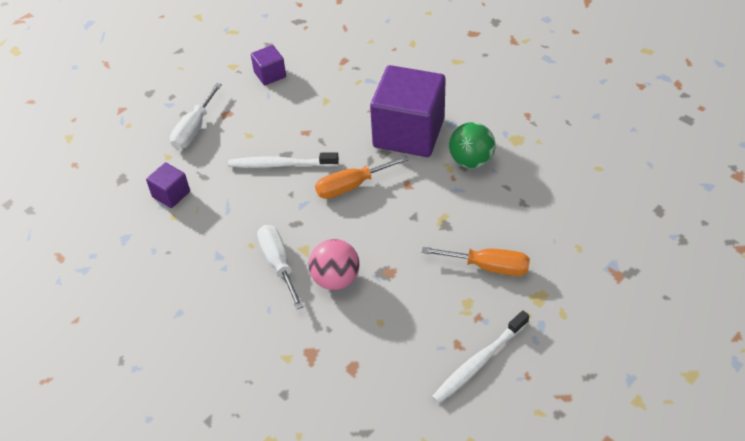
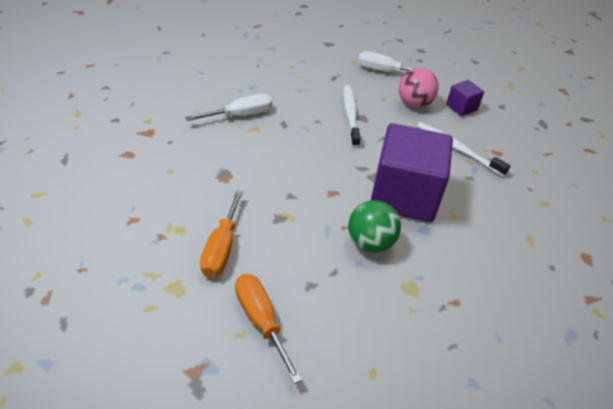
camera: 80 degrees right, 5 degrees down
(171, 194) = (314, 64): purple cube -> none
(335, 279) = (220, 145): pink ball -> pink ball (414, 104)
(351, 186) = (328, 155): orange screwdriver -> orange screwdriver (261, 321)
(479, 362) = (108, 233): white toothbrush -> white toothbrush (457, 149)

